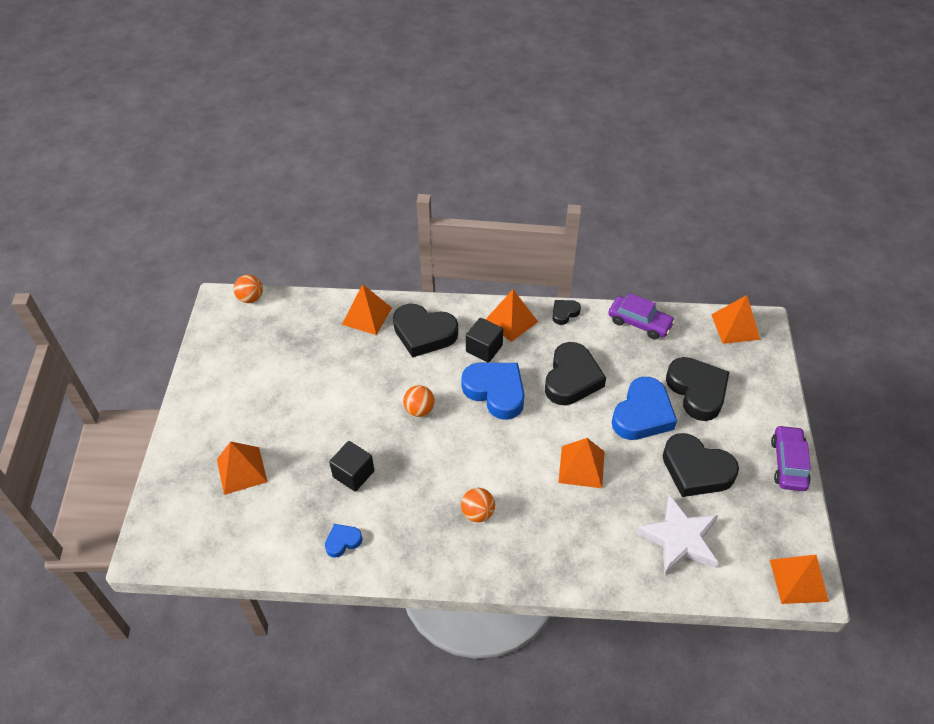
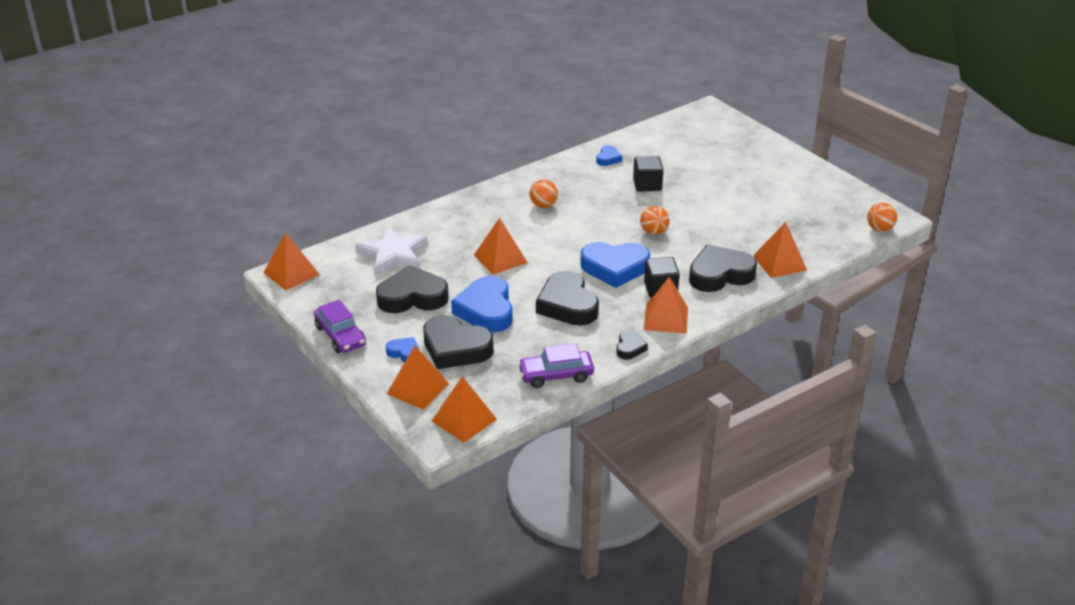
camera: 140 degrees right, 15 degrees down
(241, 470) = (716, 155): orange pyramid -> orange pyramid (418, 388)
(742, 412) = (404, 353): none -> blue heart

